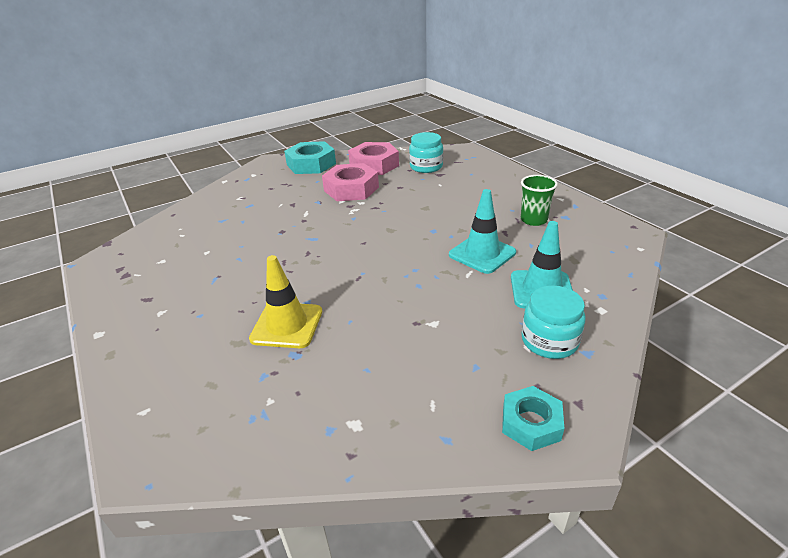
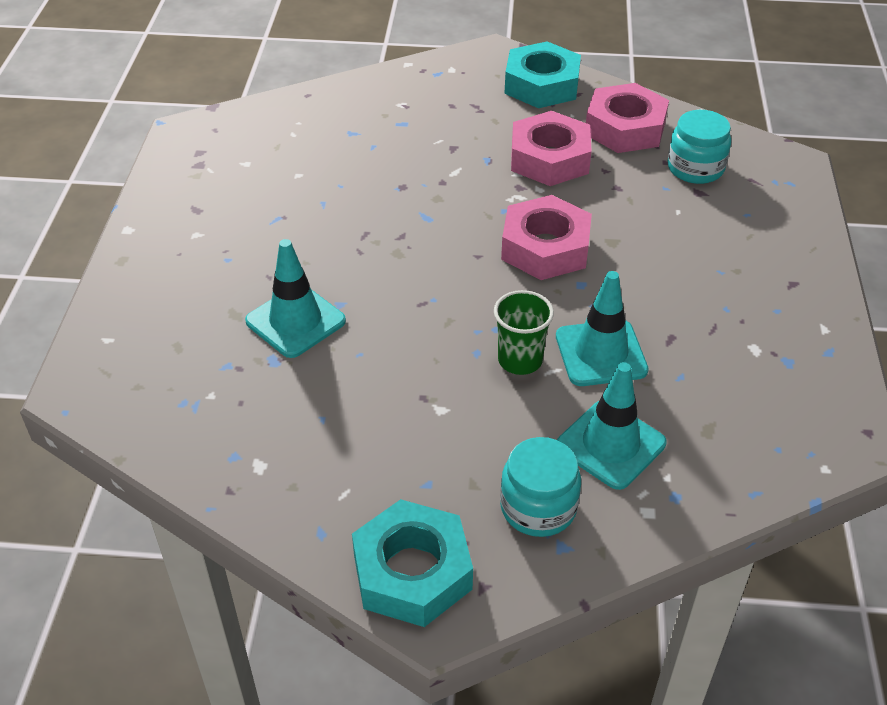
camera: 35 degrees right, 10 degrees up
(287, 325) = (295, 321): yellow traffic cone -> turquoise traffic cone
(395, 224) = (545, 247): none -> pink nut
(531, 423) = (412, 572): turquoise nut -> turquoise nut, size x1.60
(533, 220) = (735, 341): green cup -> green cup (520, 360)

